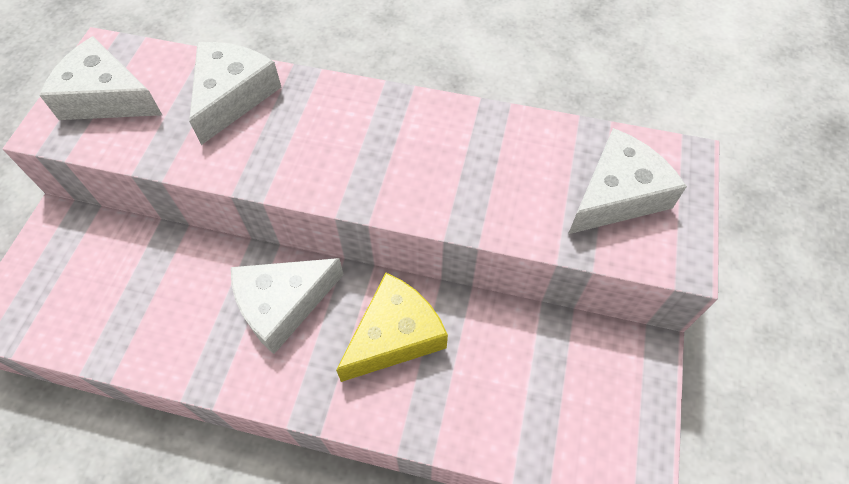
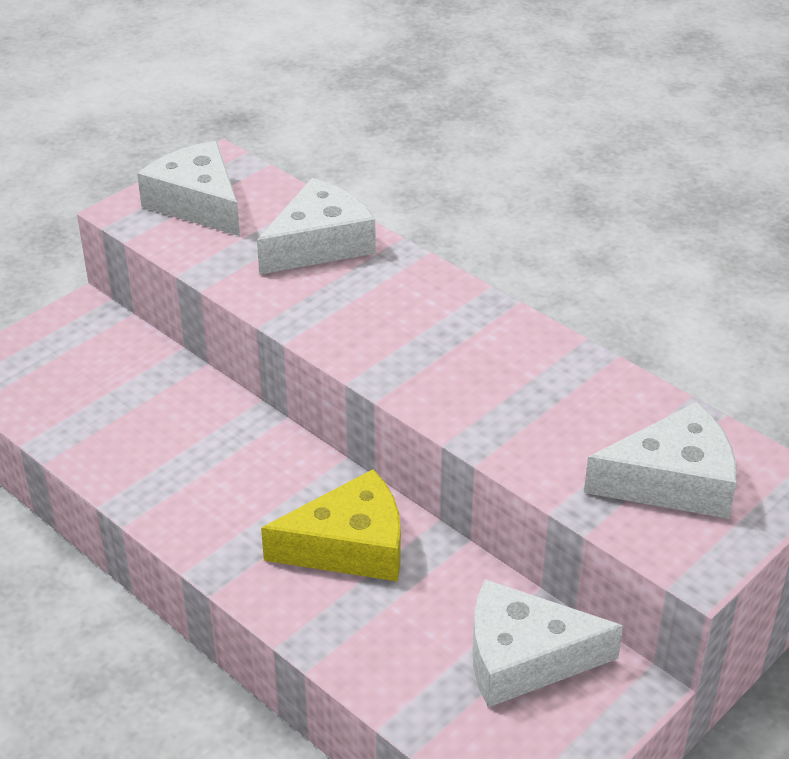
camera: 30 degrees right, 20 degrees down
(282, 304) = (252, 470): white cheese -> white cheese (524, 658)

